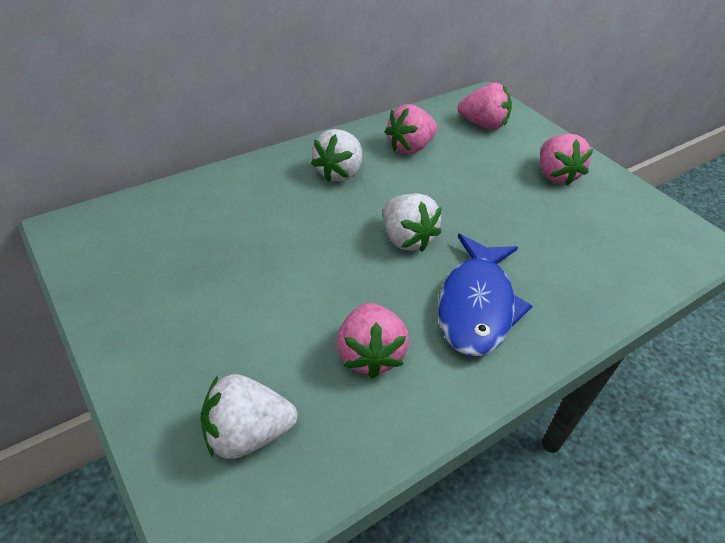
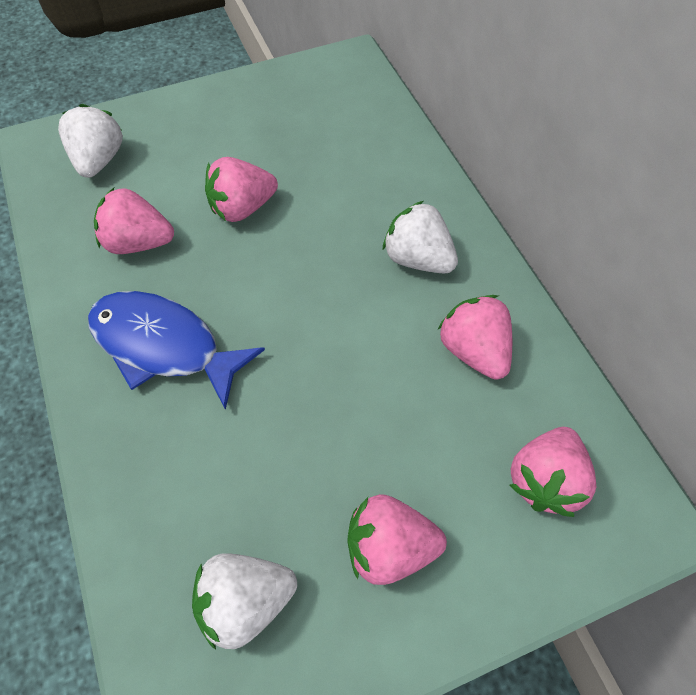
camera: 105 degrees right, 15 degrees up
(305, 281) = (242, 208): none -> pink strawberry
(406, 239) = (283, 304): white strawberry -> white strawberry (245, 602)

